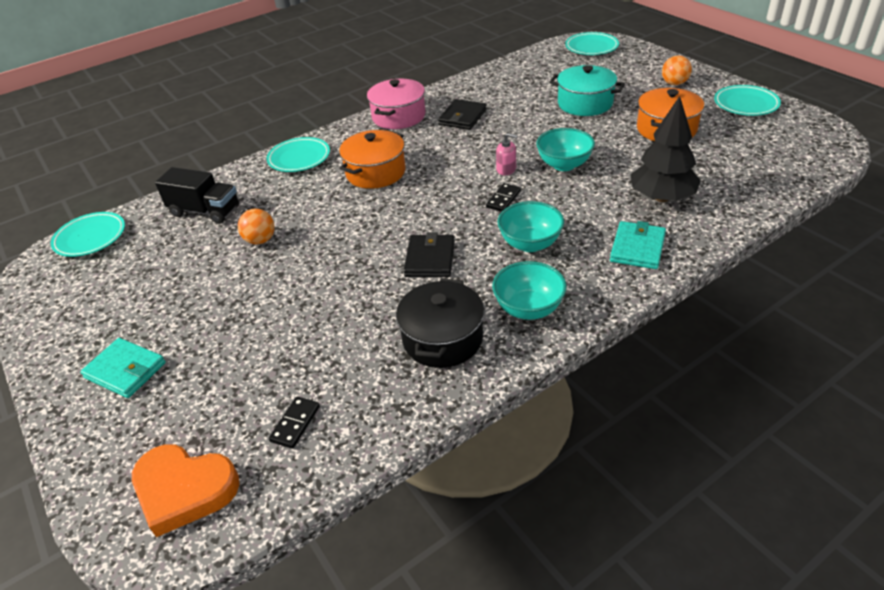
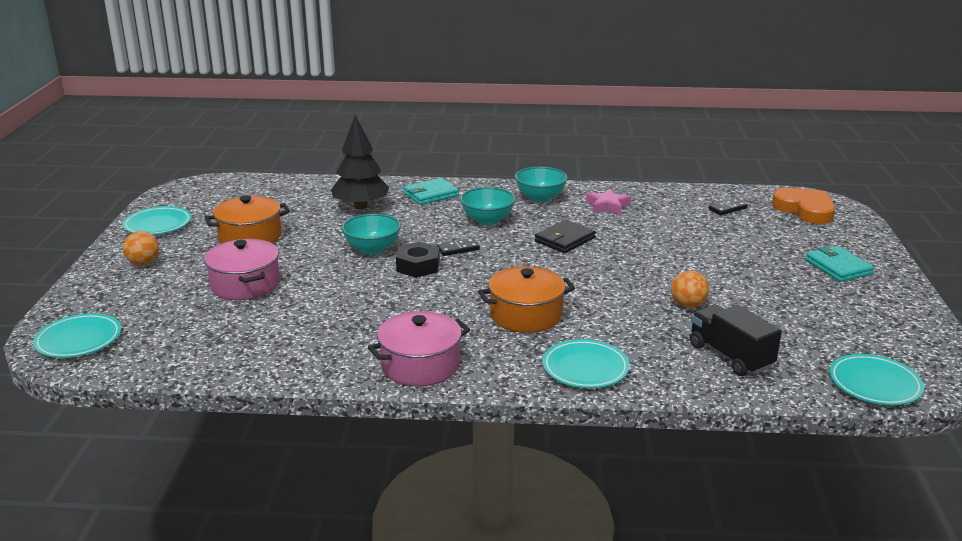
camera: 145 degrees left, 15 degrees down
(442, 339) = (607, 206): black pot -> pink star
(462, 117) = (365, 329): black wallet -> none
(506, 169) = (418, 266): pink soap dispenser -> black nut
(585, 103) = (245, 285): turquoise pot -> pink pot

